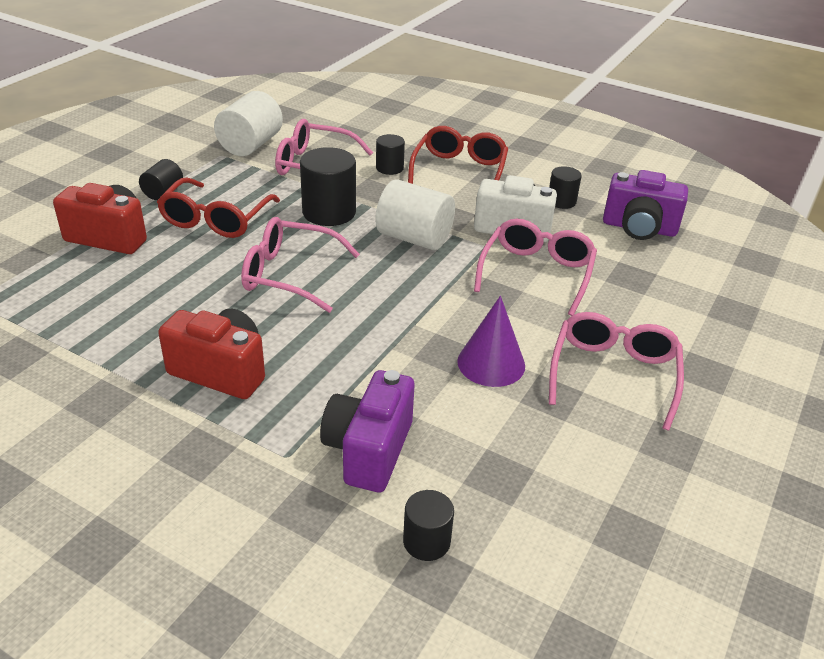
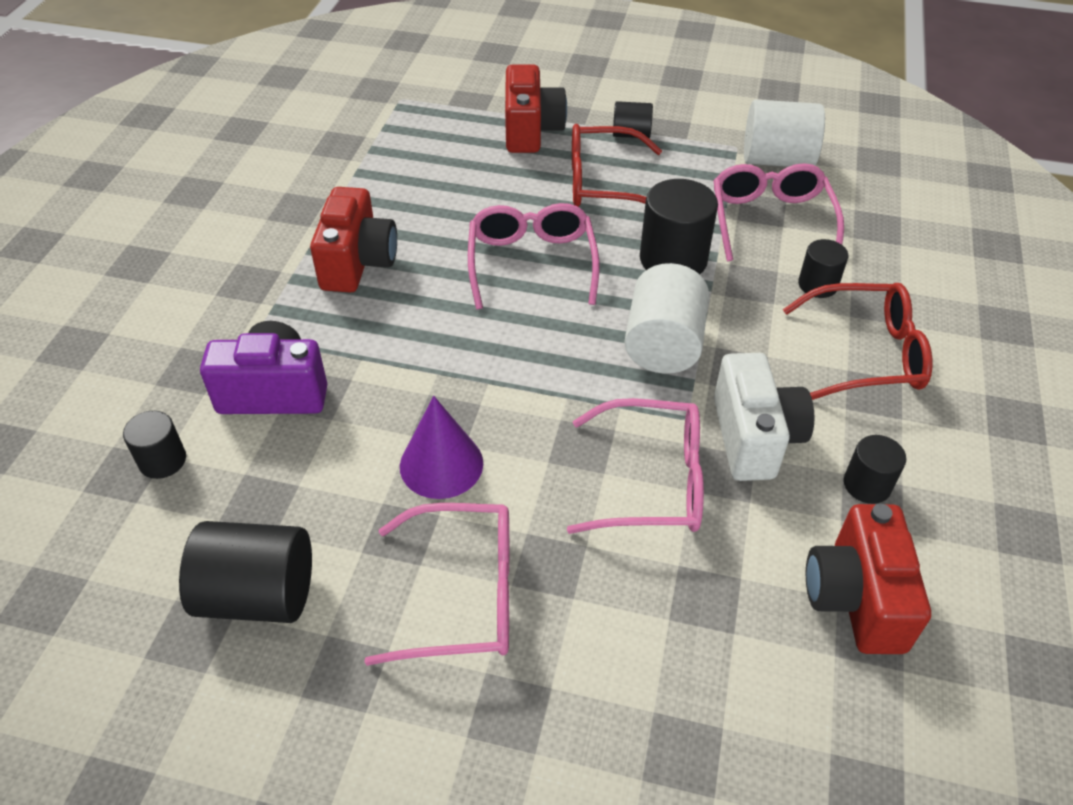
camera: 75 degrees right, 10 degrees up
(596, 486) = (258, 595): none -> black cylinder
(639, 228) = (856, 598): purple camera -> red camera

